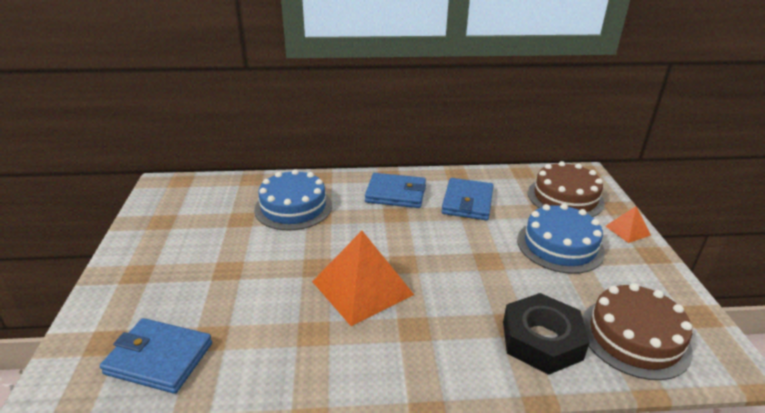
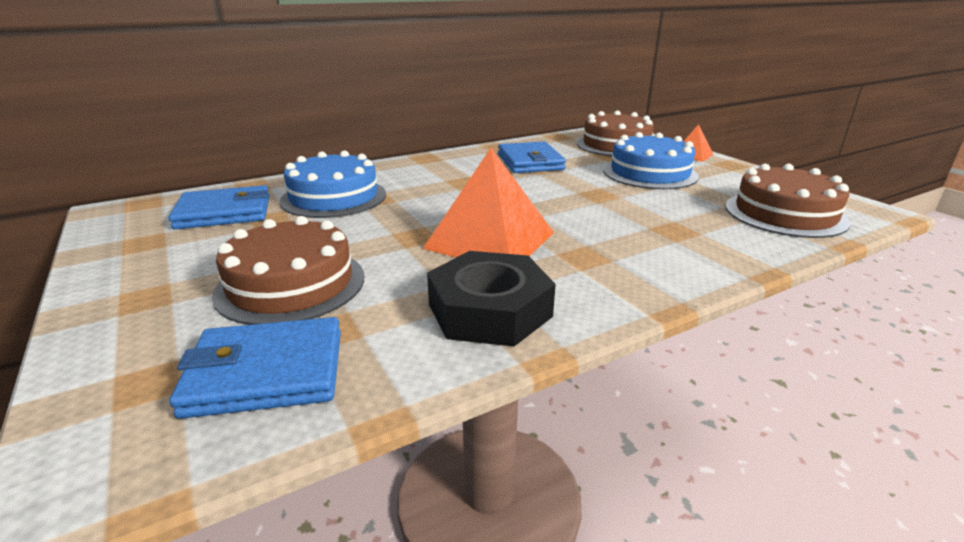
camera: 25 degrees left, 5 degrees down
(214, 289) = (291, 284): none -> brown cake
(395, 194) = (448, 168): blue wallet -> blue wallet (224, 212)
(541, 340) = (715, 234): black nut -> black nut (490, 310)

